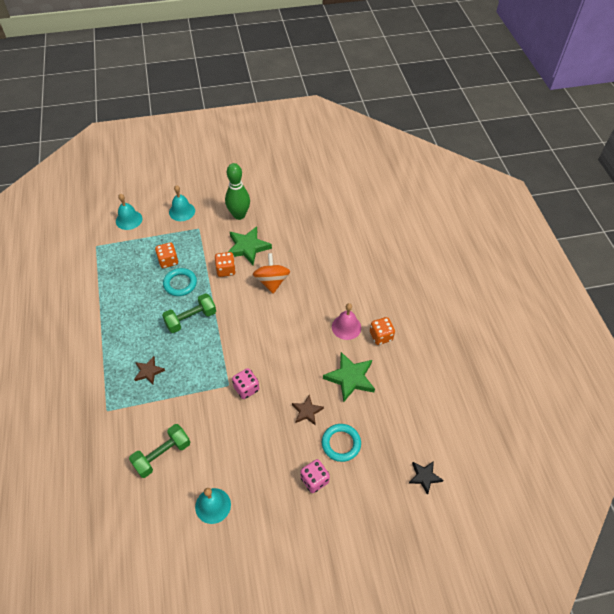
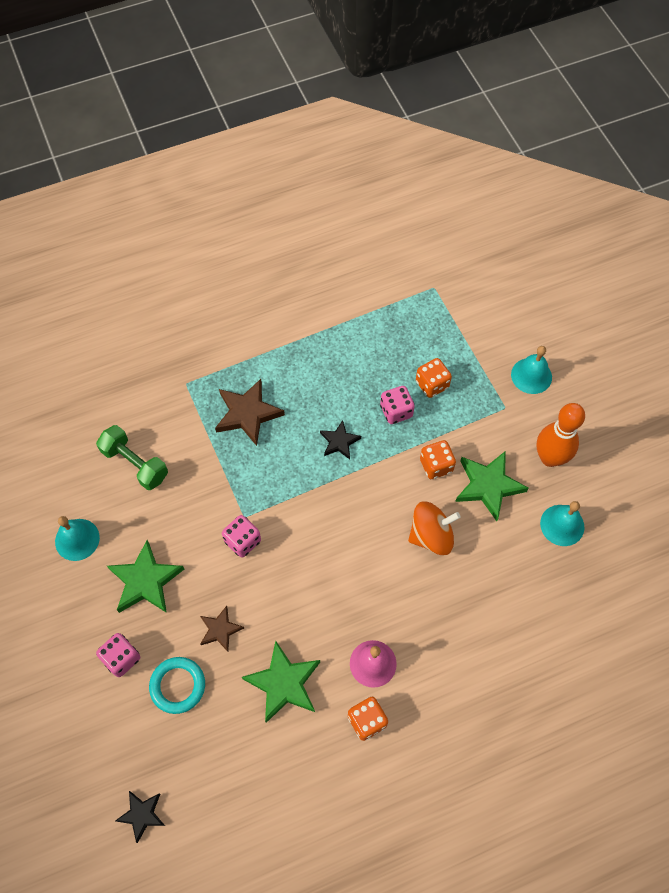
camera: 80 degrees right, 10 degrees up
(129, 220) = (493, 312): turquoise bell -> turquoise bell (562, 525)
(148, 371) = (248, 414): brown star -> brown star, size x1.70
(180, 284) = (396, 411): turquoise ring -> pink dice
(191, 319) = (339, 442): green dumbbell -> black star
(239, 215) = (550, 458): green bowling pin -> orange bowling pin
(259, 457) = (145, 581): none -> green star

